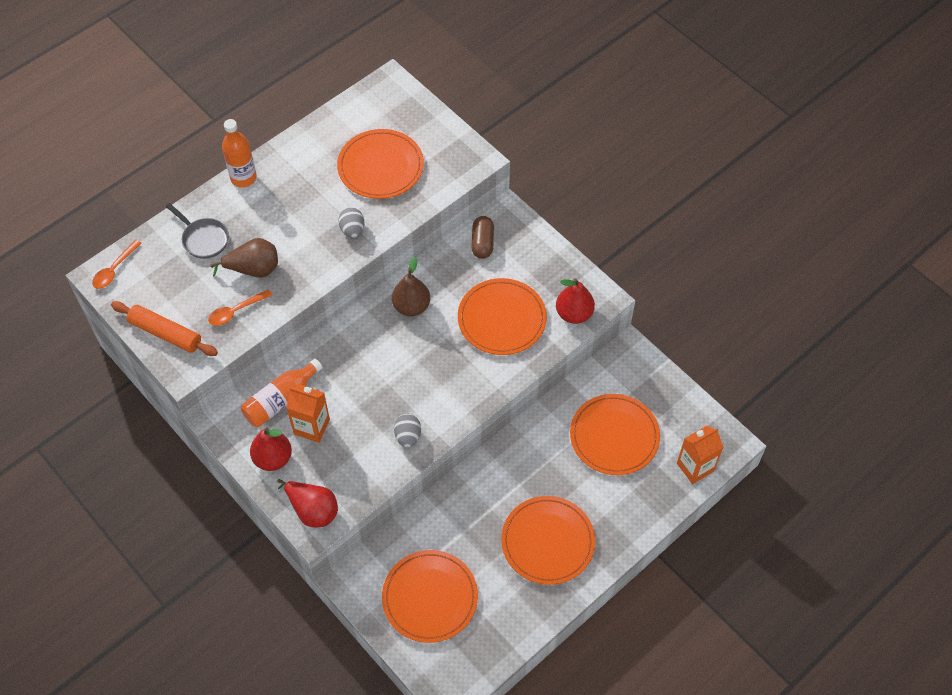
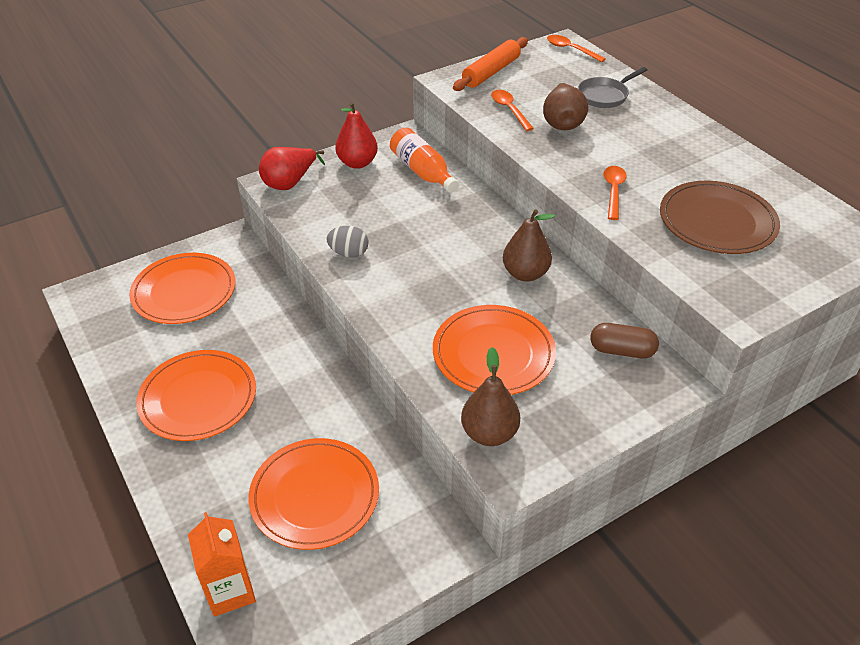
camera: 100 degrees right, 15 degrees down
(243, 178) = (690, 122): orange bottle -> none
(311, 427) = (384, 188): orange carton -> none
(352, 230) = (613, 191): grey egg -> orange spoon
(380, 166) = (717, 221): orange plate -> brown plate
(574, 314) = (489, 433): red pear -> brown pear

